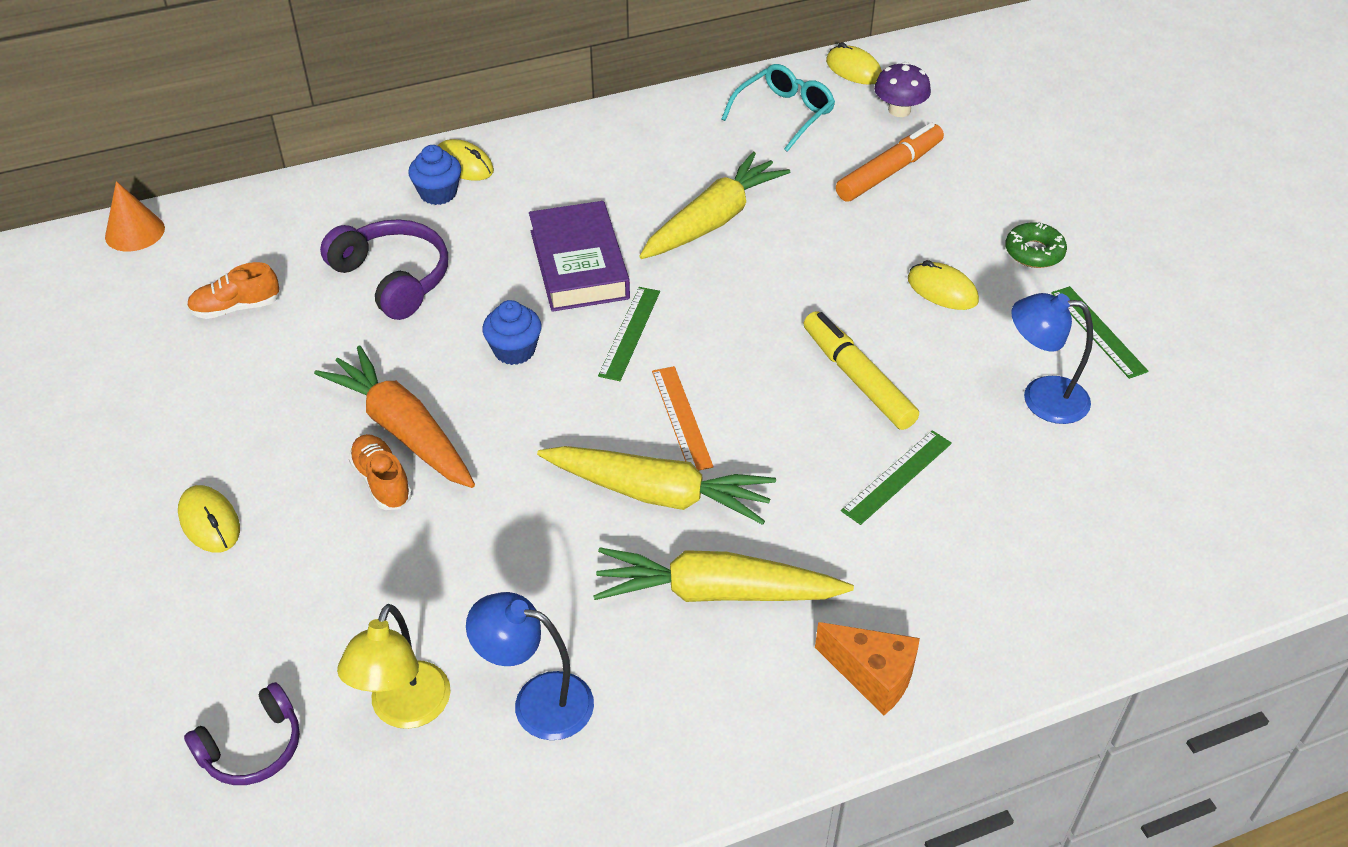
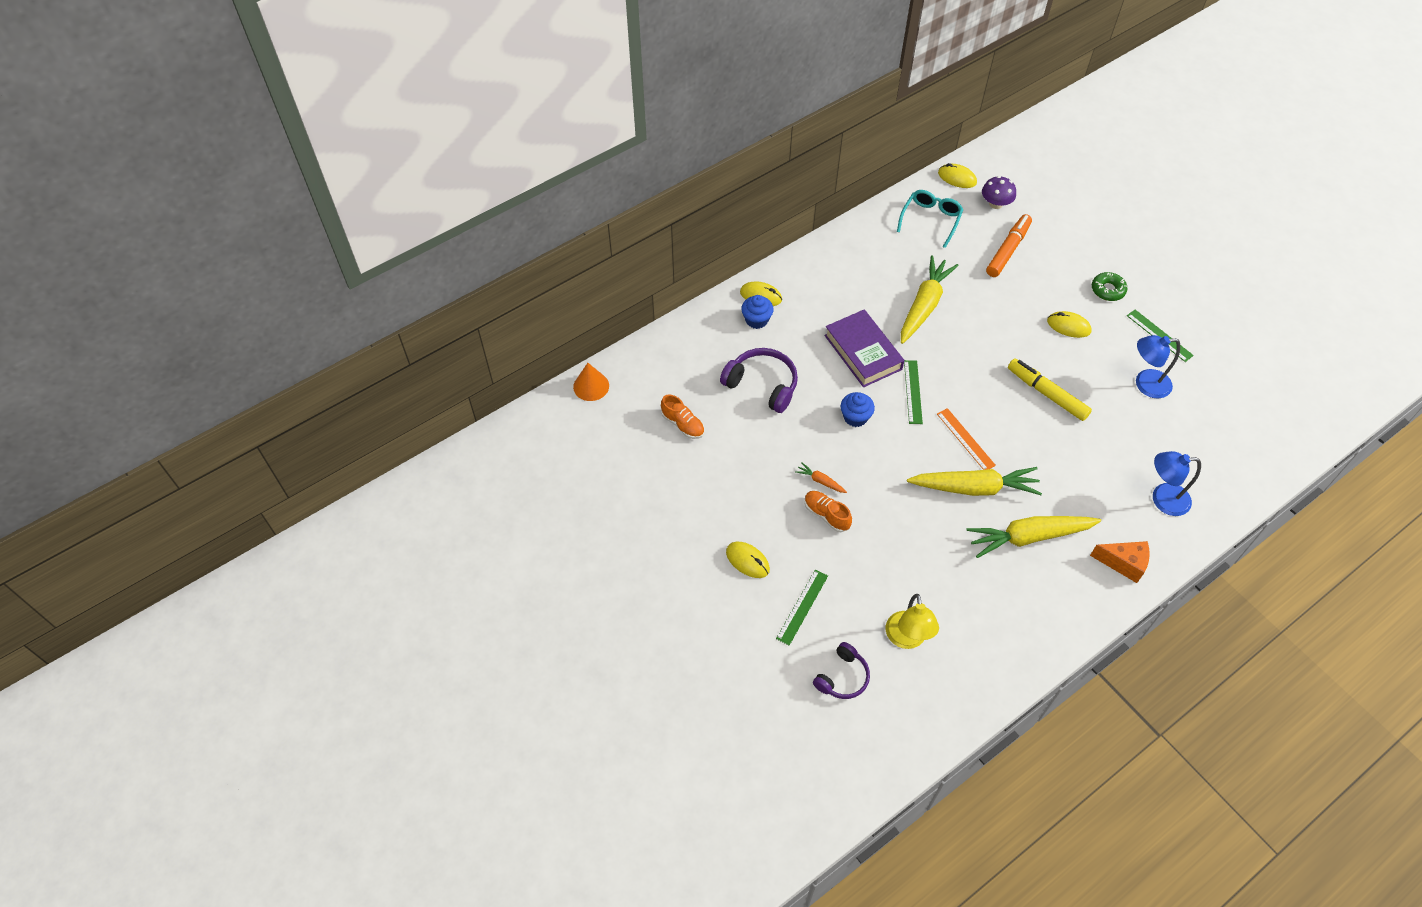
camera: 15 degrees left, 10 degrees up
(236, 308) = (683, 424): orange shoe -> orange shoe turned 105 degrees counterclockwise
(403, 430) = (820, 481): orange carrot -> orange carrot, size x0.42
(537, 701) = (969, 617): blue lamp -> blue lamp (1162, 499)
(897, 477) = (1091, 449): green ruler -> green ruler (802, 607)

